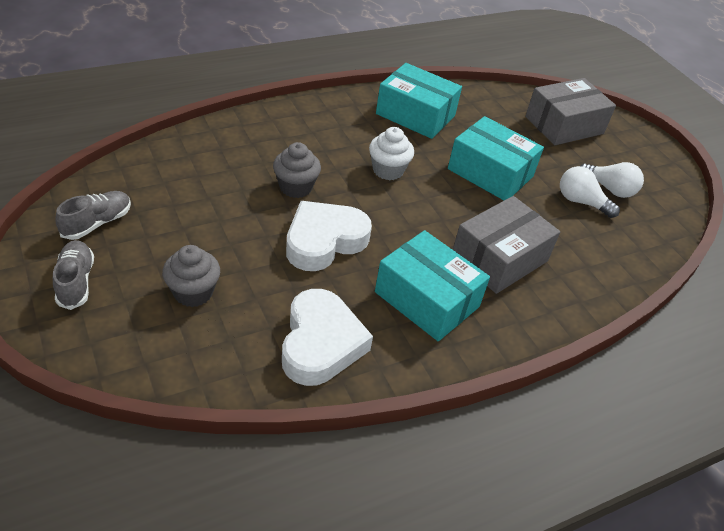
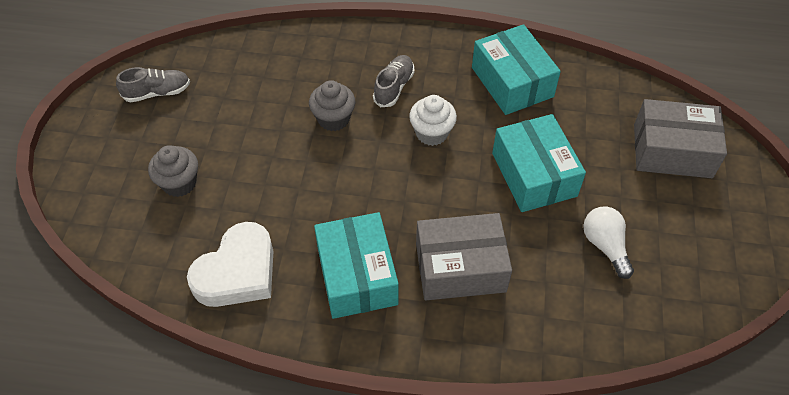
camera: 40 degrees right, 10 degrees up
(76, 282) = (108, 138): grey shoe -> grey shoe (394, 87)
(324, 241) = (315, 181): white heart -> none
(609, 189) = (654, 245): white light bulb -> none

